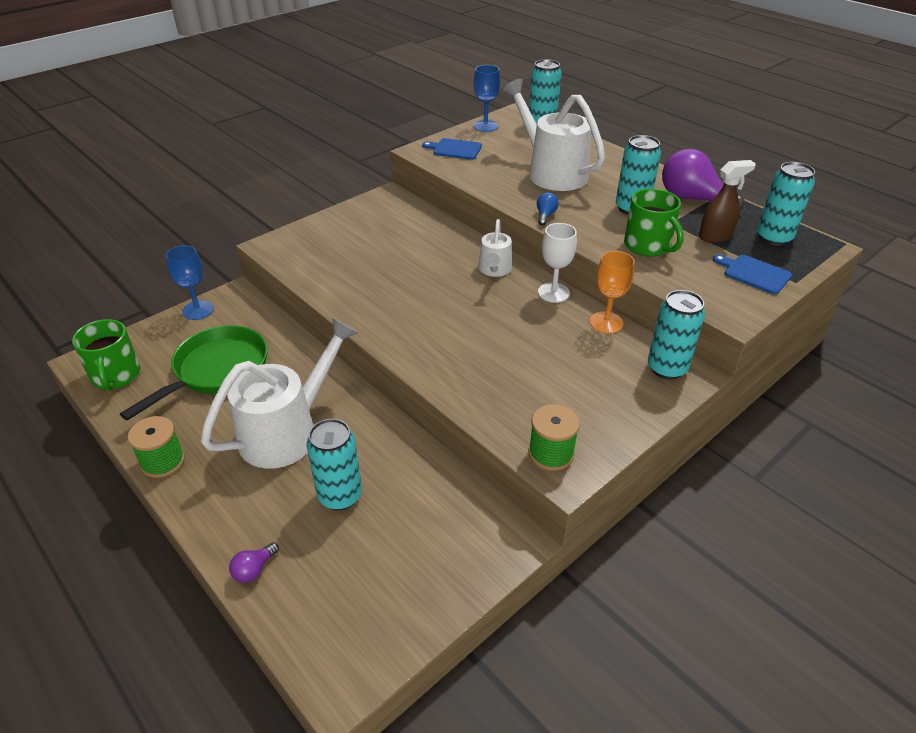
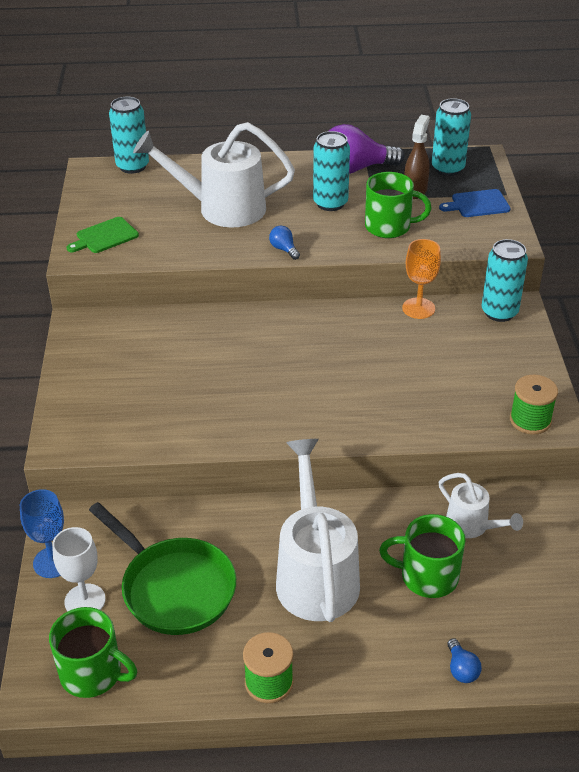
camera: 50 degrees left, 0 degrees up
(217, 370) = (173, 588): green pan -> green pan turned 150 degrees clockwise
(254, 569) = (461, 669): purple light bulb -> blue light bulb
(340, 496) = (427, 576): turquoise can -> green mug
(455, 149) = (105, 236): blue cutting board -> green cutting board
(485, 126) = (88, 197): blue goblet -> none
(494, 270) = (282, 325): white watering can -> white watering can (472, 526)
(553, 292) = (351, 312): white goblet -> white goblet (85, 600)

